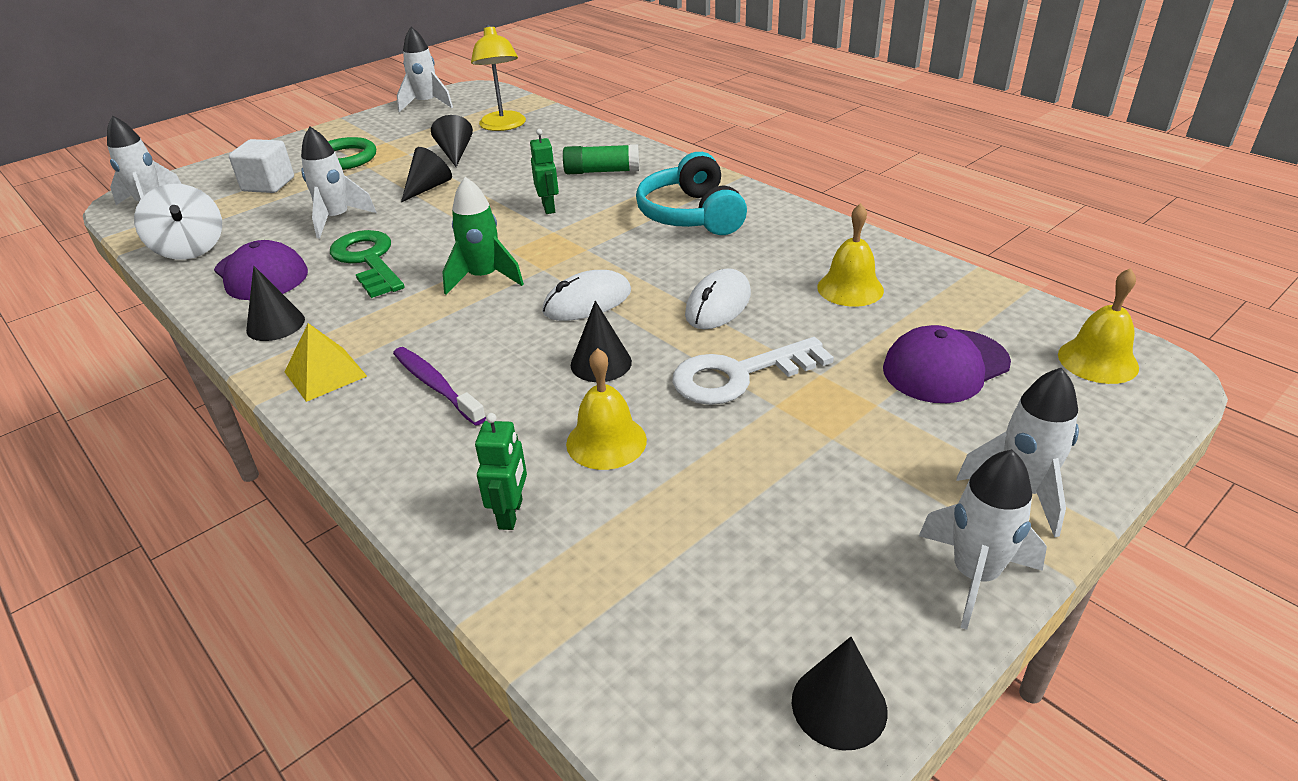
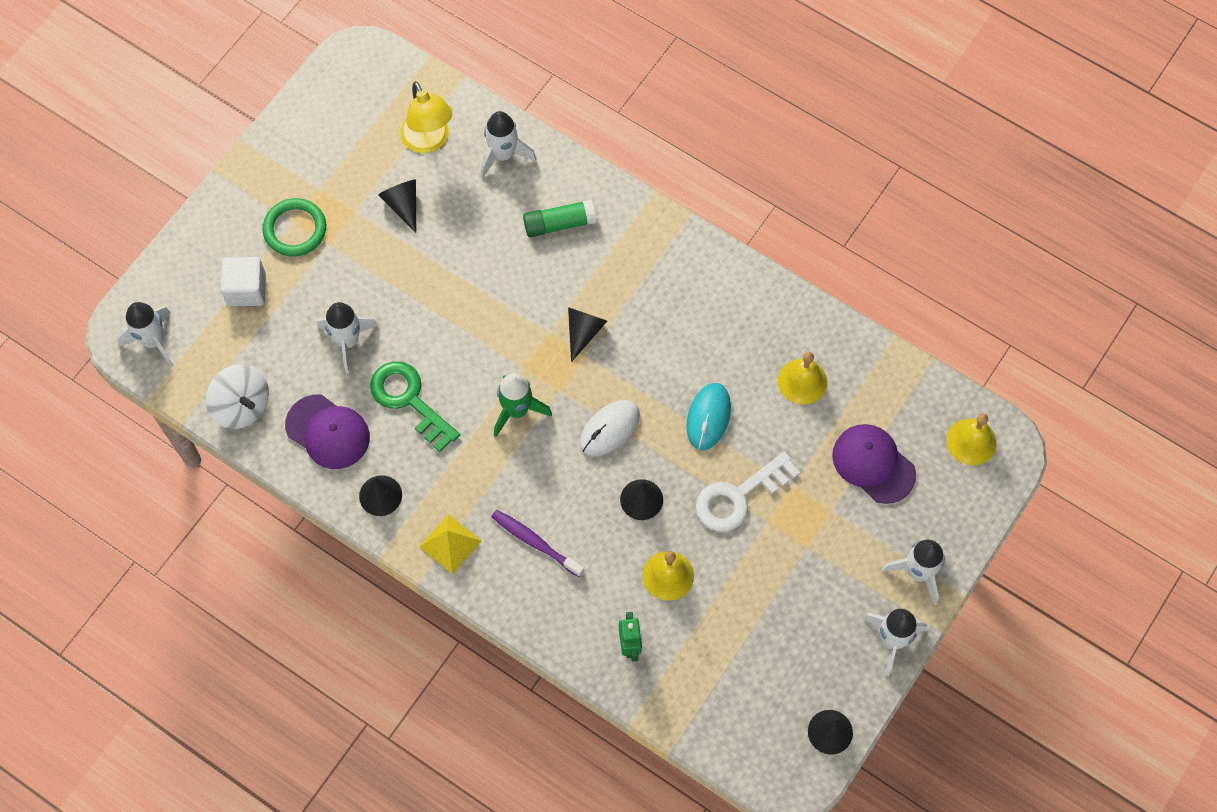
camera: 15 degrees left, 30 degrees up
(426, 104) = (323, 98): white rocket -> white rocket (503, 155)
(428, 187) = (406, 275): black cone -> black cone (583, 332)
(549, 208) = (532, 295): green robot -> none
(691, 215) = (659, 291): turquoise headphones -> none
(718, 304) = (708, 417): white mouse -> turquoise mouse
(945, 366) = (873, 464): purple cap -> purple cap turned 90 degrees clockwise

